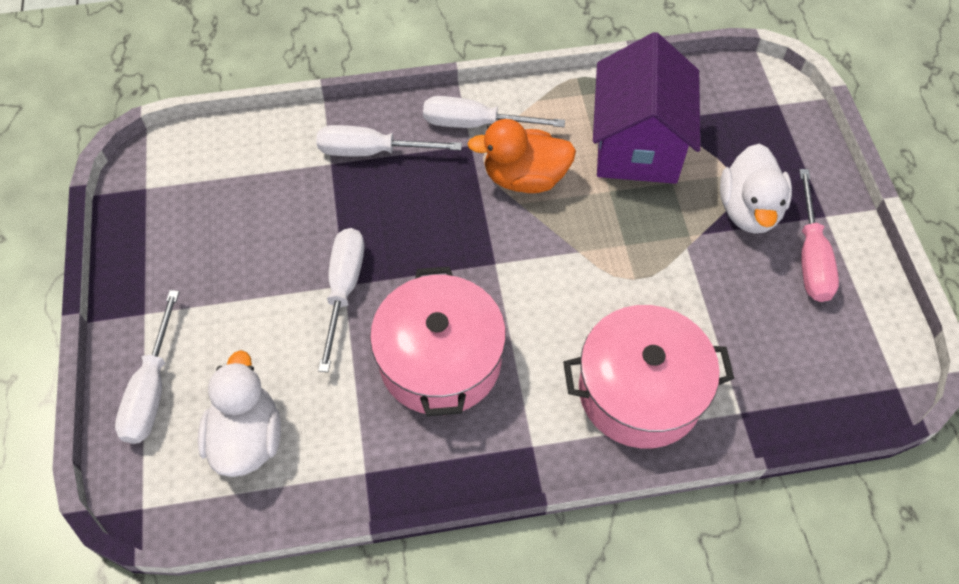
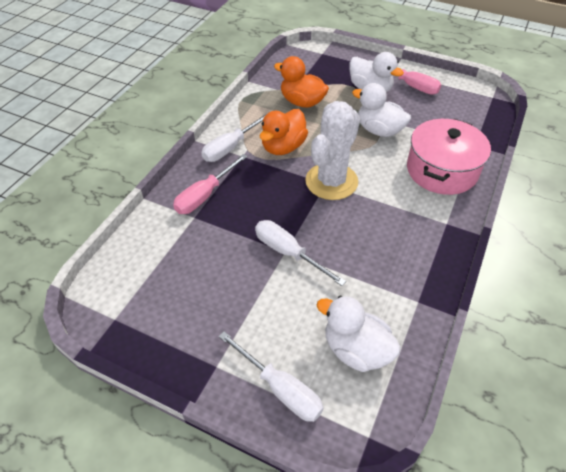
camera: 55 degrees left, 10 degrees down
(372, 151) = (205, 195): white screwdriver -> pink screwdriver
(440, 360) = (369, 234): pink pot -> none
(503, 267) = (331, 181): none -> white cactus
(637, 145) = (302, 102): purple house -> orange duck
(660, 269) = (379, 130): none -> white duck

